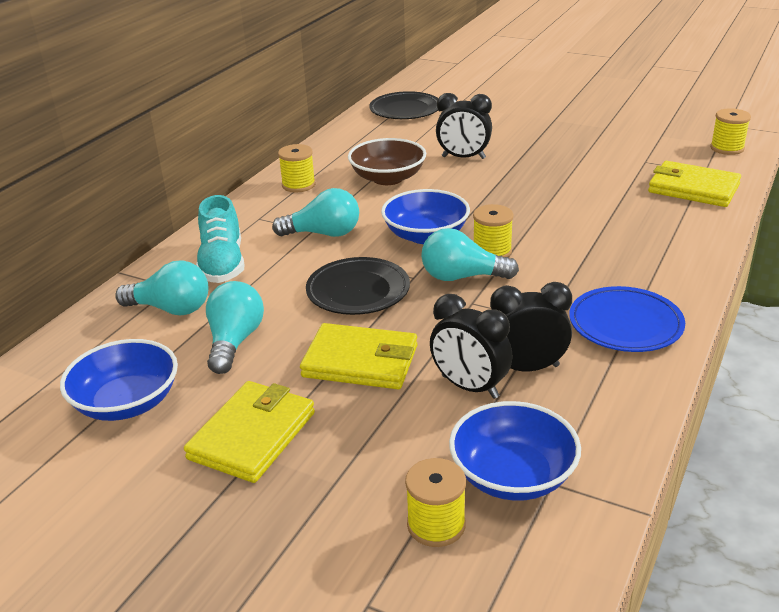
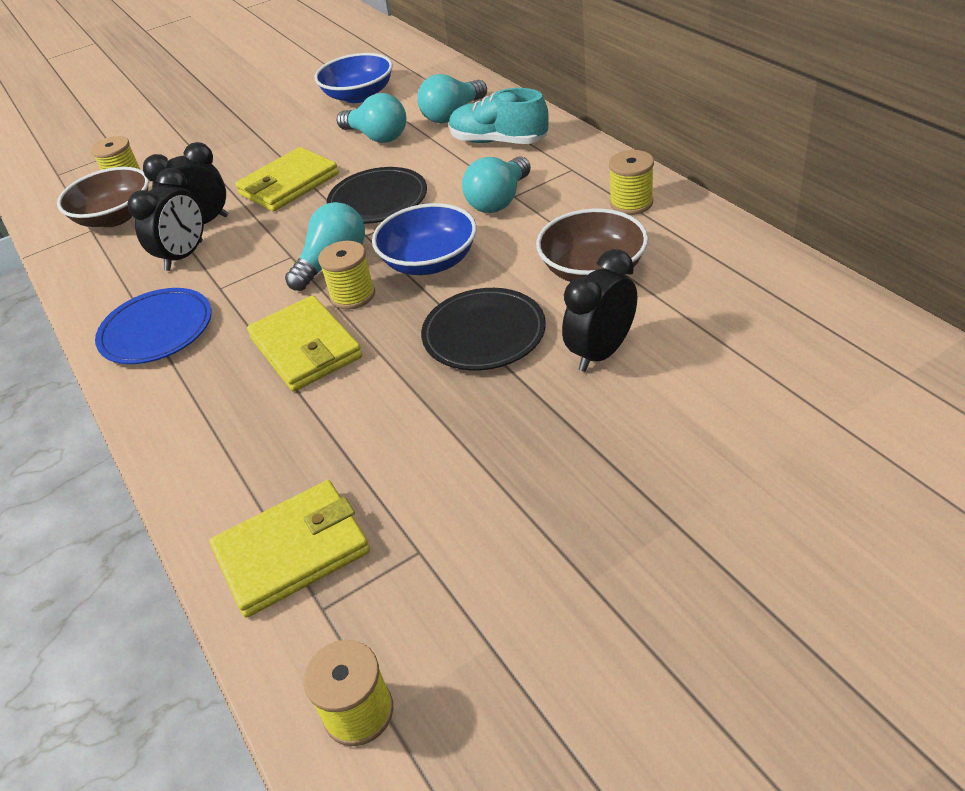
camera: 125 degrees right, 10 degrees up
(252, 435) = (272, 134): yellow wallet -> yellow wallet (306, 348)
(405, 110) = (845, 350): black plate -> black plate (484, 334)
(513, 475) = (115, 217): blue bowl -> brown bowl

